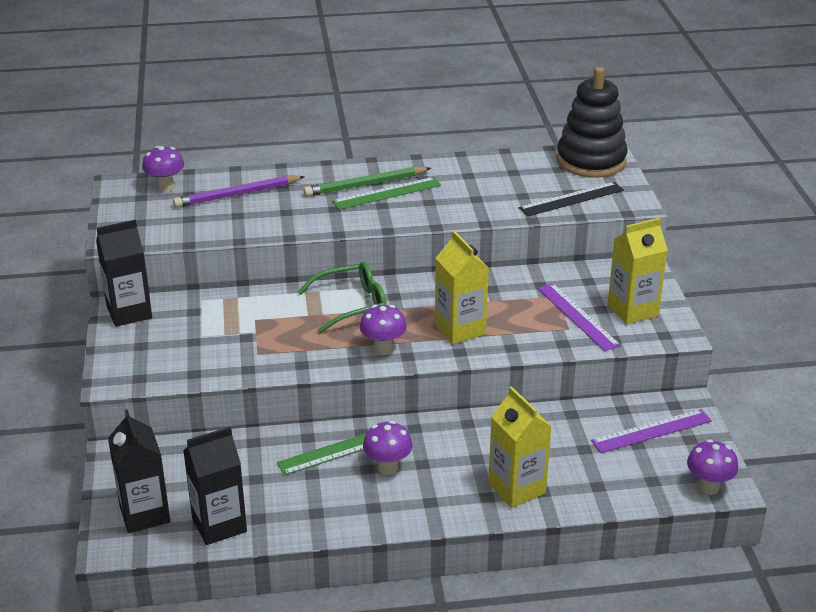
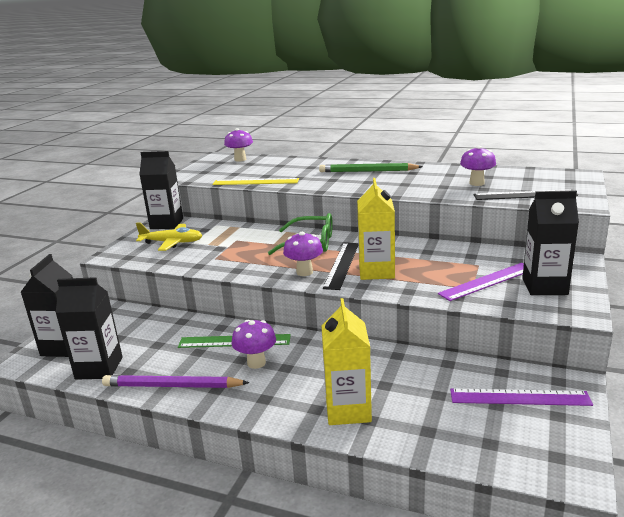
camera: 30 degrees right, 10 degrees down
(174, 342) = (172, 243): none -> yellow plane
(237, 195) = (278, 167): purple pencil -> purple pencil (172, 386)
(237, 230) = (255, 182): none -> yellow ruler
(387, 193) = (378, 176): green ruler -> none
(416, 329) = (342, 265): none -> black ruler
(577, 316) = (487, 281): purple ruler -> purple ruler turned 60 degrees clockwise
(591, 161) = (561, 177): black stacking toy -> none
(632, 310) = (544, 286): yellow carton -> black carton
(708, 487) = (551, 469): purple mushroom -> purple mushroom (476, 183)

